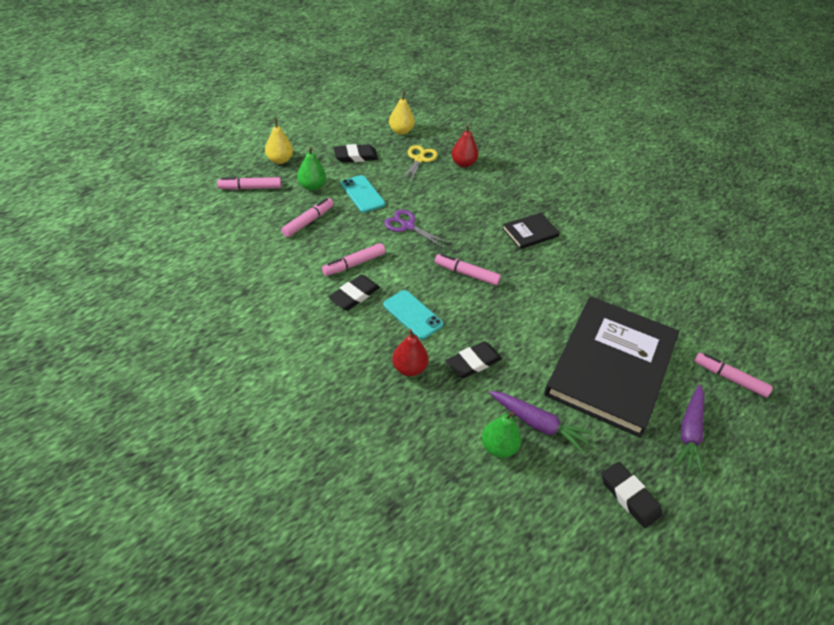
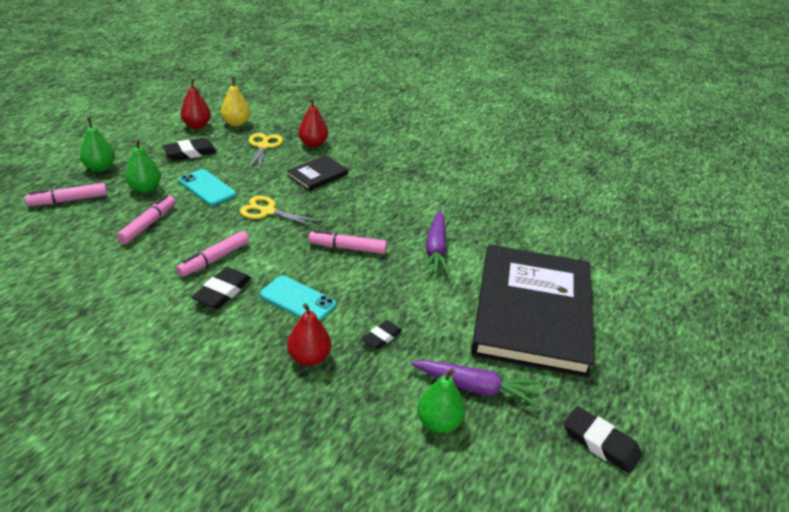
camera: 15 degrees left, 10 degrees down
(280, 160) = (100, 167): yellow pear -> green pear
(366, 129) = (197, 125): none -> red pear
(407, 226) = (267, 211): purple scissors -> yellow scissors
(473, 362) = (381, 337): black eraser -> black eraser, size x0.65
(530, 232) = (404, 197): black book -> black book (317, 175)
(689, 433) = (636, 362): purple carrot -> purple carrot (435, 249)
(730, 378) = (653, 300): pink marker -> none

